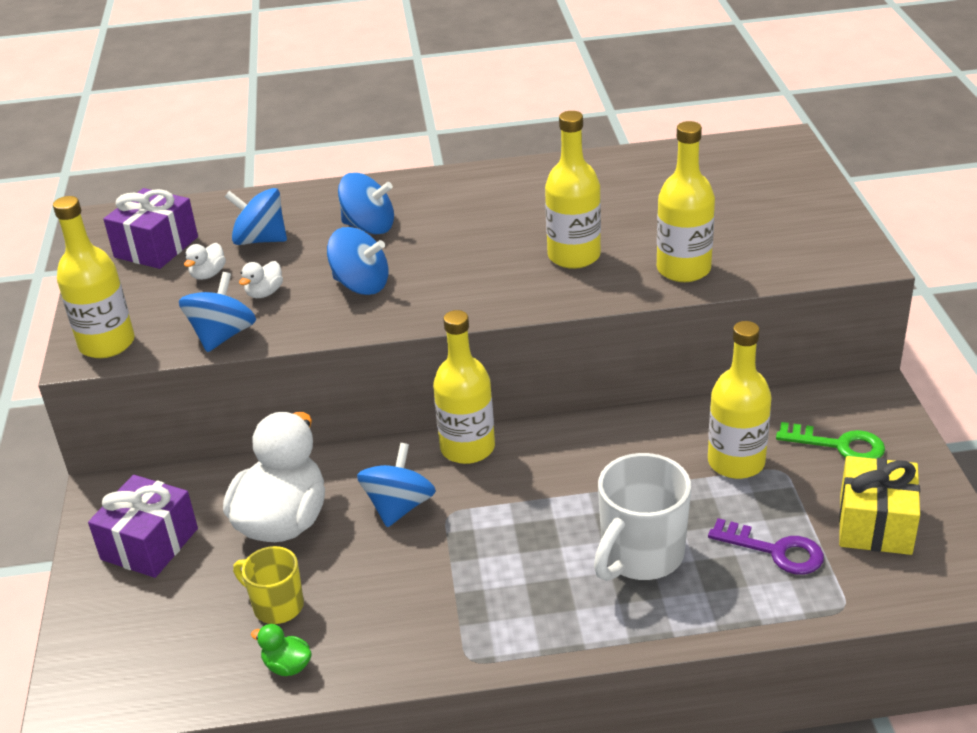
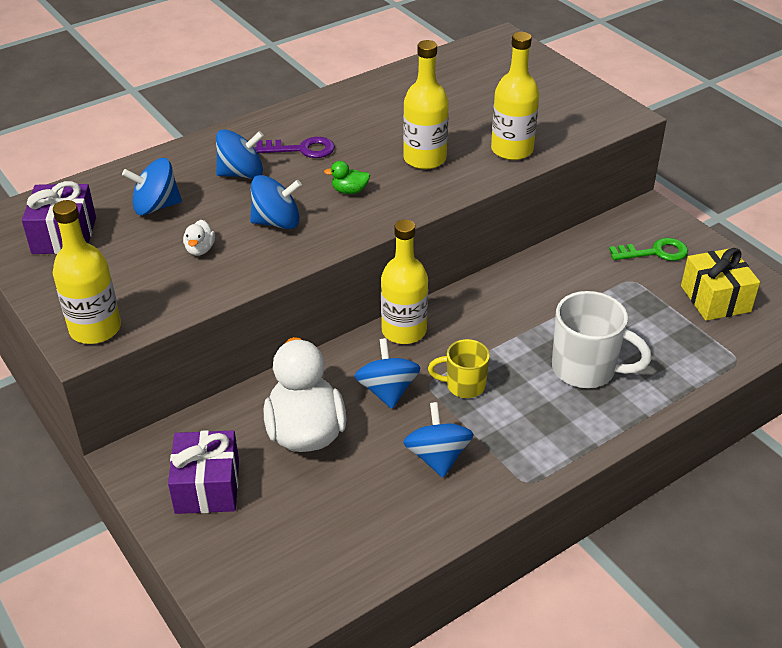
camera: 30 degrees left, 5 degrees up
(208, 274) = (135, 247): white duck -> none
(223, 336) = (195, 294): blue spinning top -> blue spinning top (437, 457)
(276, 606) = (353, 497): yellow mug -> yellow mug (464, 386)
(287, 666) = (398, 537): green duck -> green duck (349, 191)
(640, 556) = (586, 369): white mug -> white mug turned 75 degrees counterclockwise
(736, 462) = (599, 284): yellow bottle -> none
(775, 551) = (668, 336): purple key -> purple key (301, 149)

